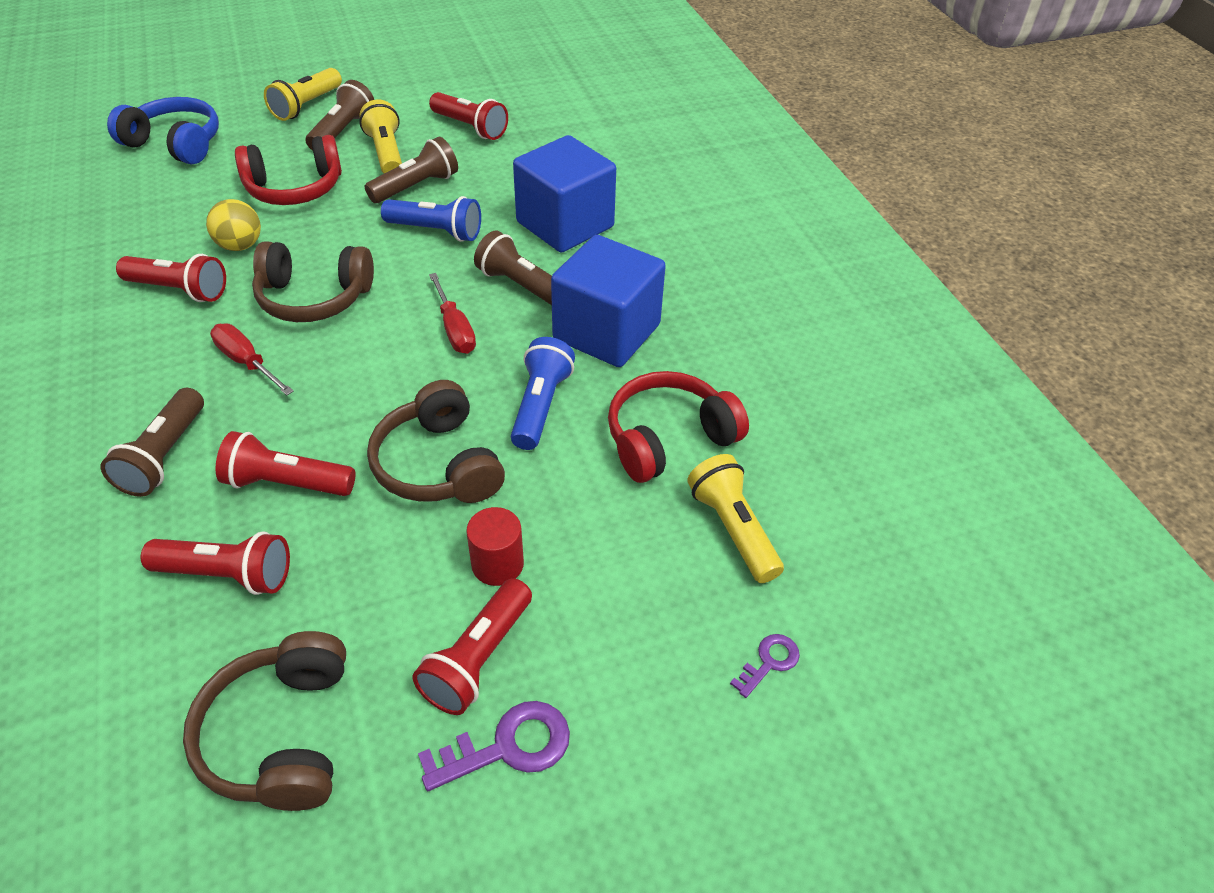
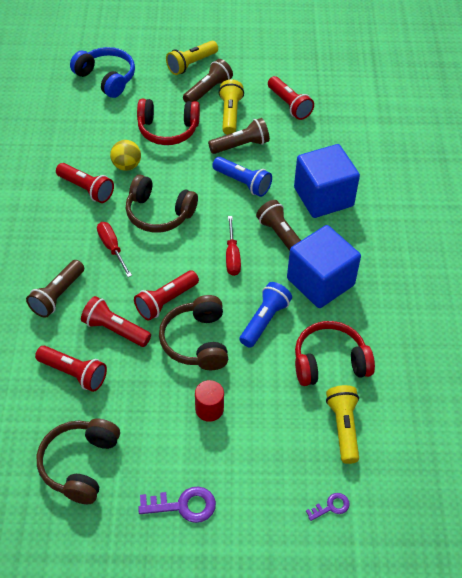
camera: 20 degrees right, 5 degrees up
(477, 659) = (183, 457): red flashlight -> red flashlight (166, 301)

